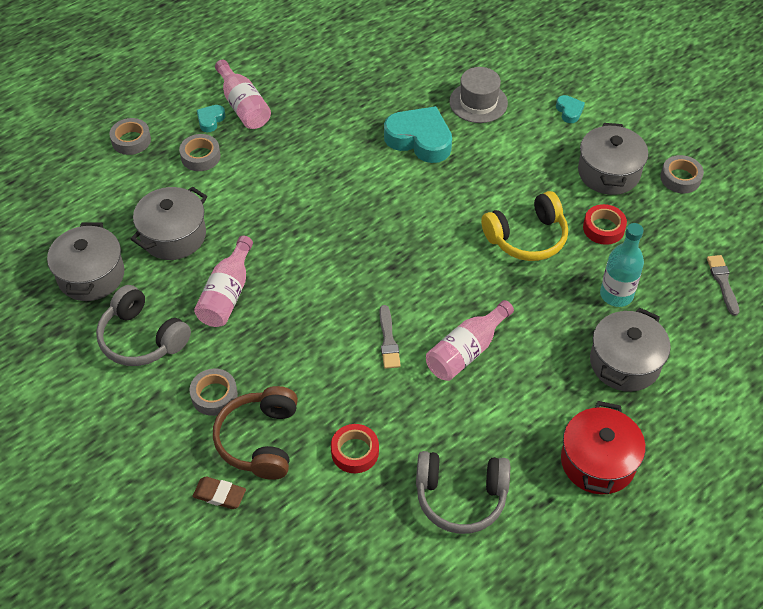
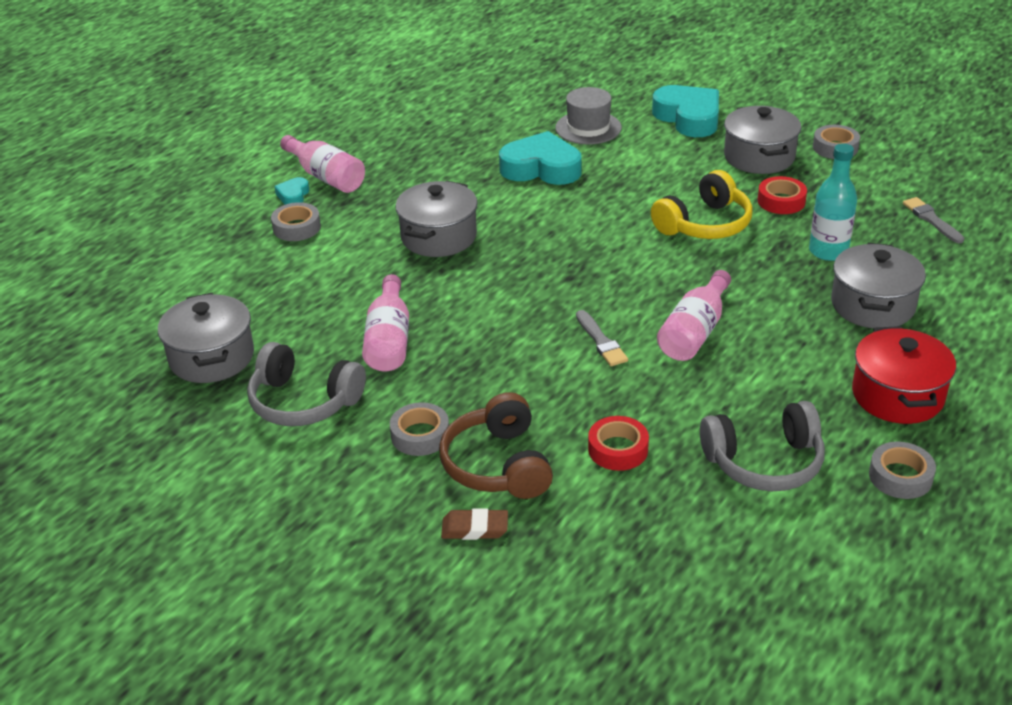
camera: 15 degrees left, 15 degrees down
(131, 140) = (206, 229): grey tape -> grey tape (900, 476)
(173, 236) = (298, 301): grey pot -> grey pot (438, 237)
(569, 111) = (688, 118): turquoise heart -> turquoise heart, size x2.16

